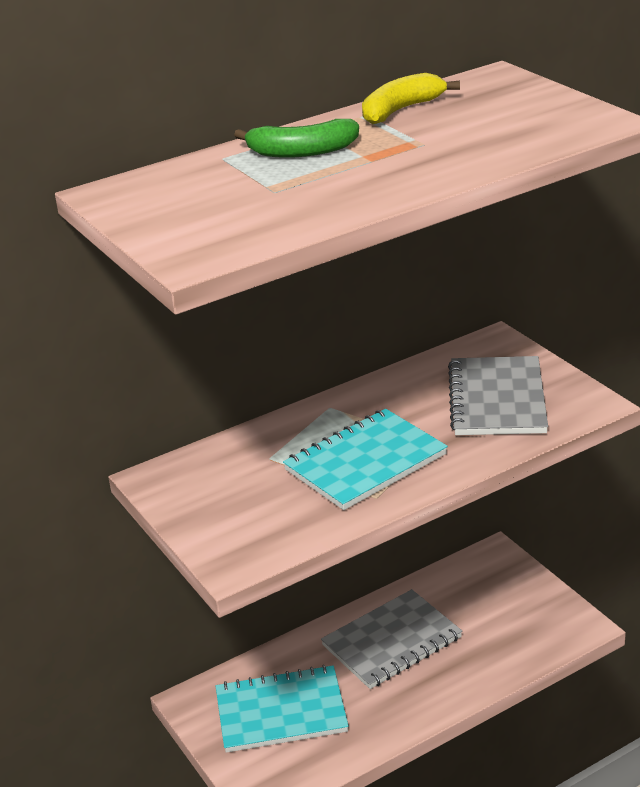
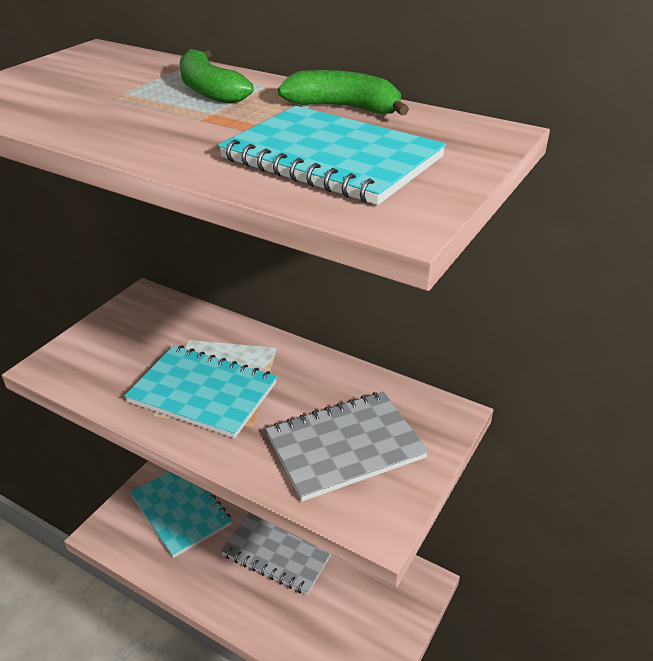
camera: 60 degrees right, 5 degrees up
(401, 110) = (344, 108): yellow banana -> green banana
(496, 127) = (332, 158): none -> turquoise notebook

